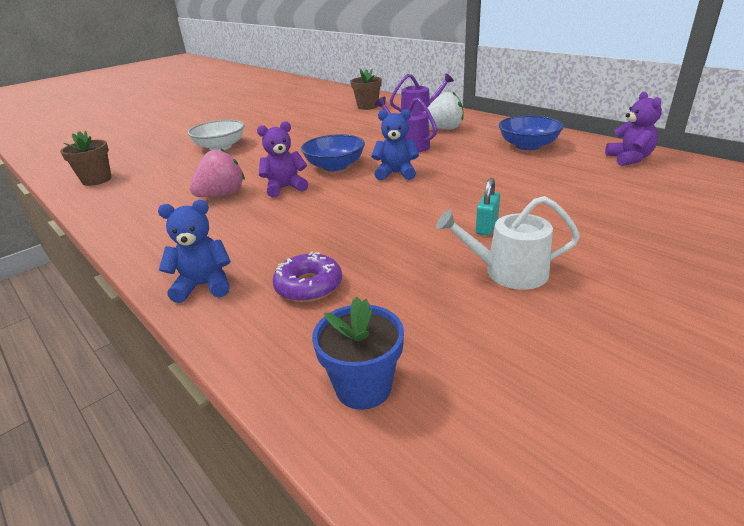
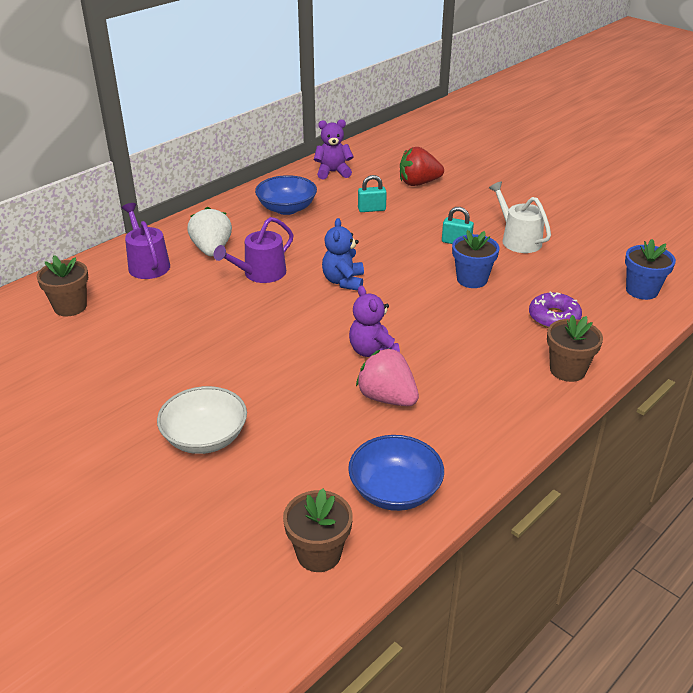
camera: 95 degrees left, 5 degrees up
(204, 286) = (567, 370): blue teddy bear -> brown flower pot
(335, 166) = (314, 321): blue bowl -> blue bowl (395, 491)
(399, 234) = (472, 279): none -> blue flower pot
(508, 272) = (518, 240): white watering can -> white watering can turned 150 degrees clockwise
(548, 180) = (371, 209): none -> turquoise padlock
(642, 204) = (418, 183): none -> red strawberry

